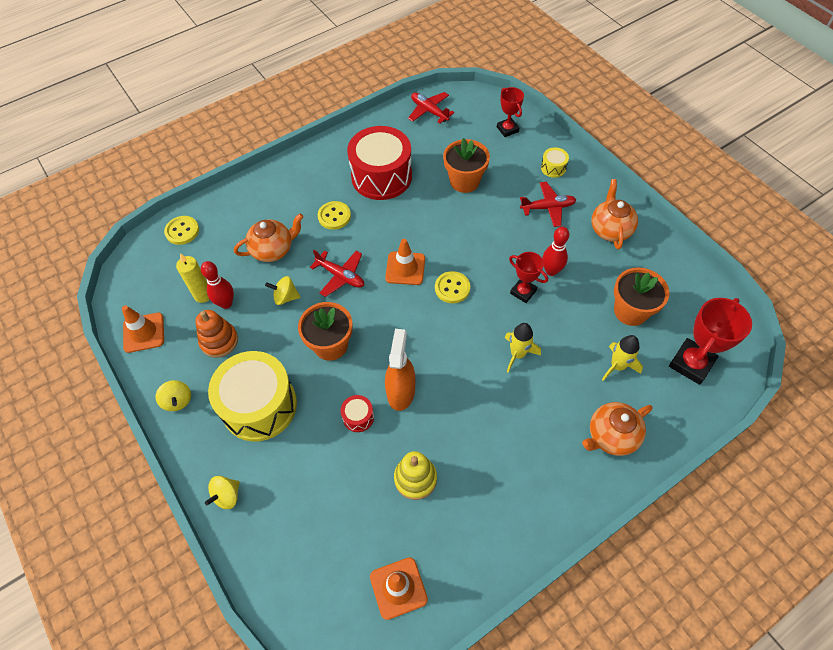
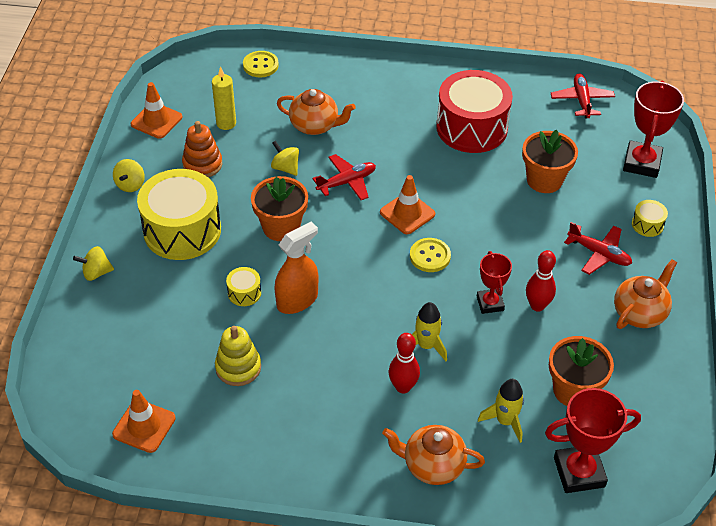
camera: 40 degrees right, 10 degrees down
(226, 303) = (236, 141): red bowling pin -> red bowling pin (403, 387)
(334, 216) = (394, 133): yellow button -> none
(340, 276) = (346, 182): red plane -> red plane turned 105 degrees counterclockwise
(358, 417) = (244, 293): red drum -> yellow drum
(507, 129) = (641, 163): red trophy -> red trophy, size x1.63

